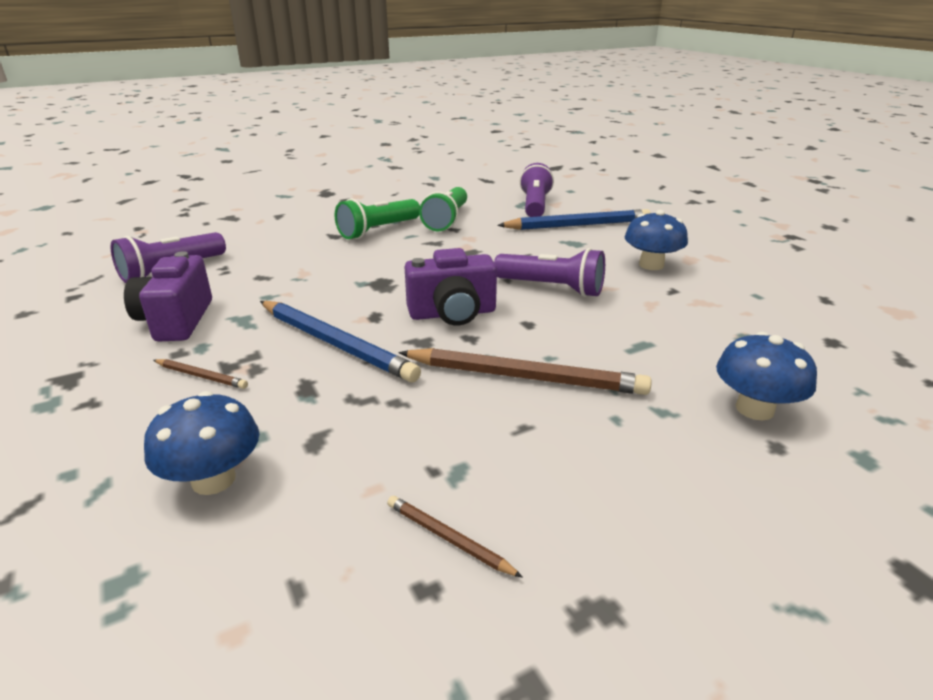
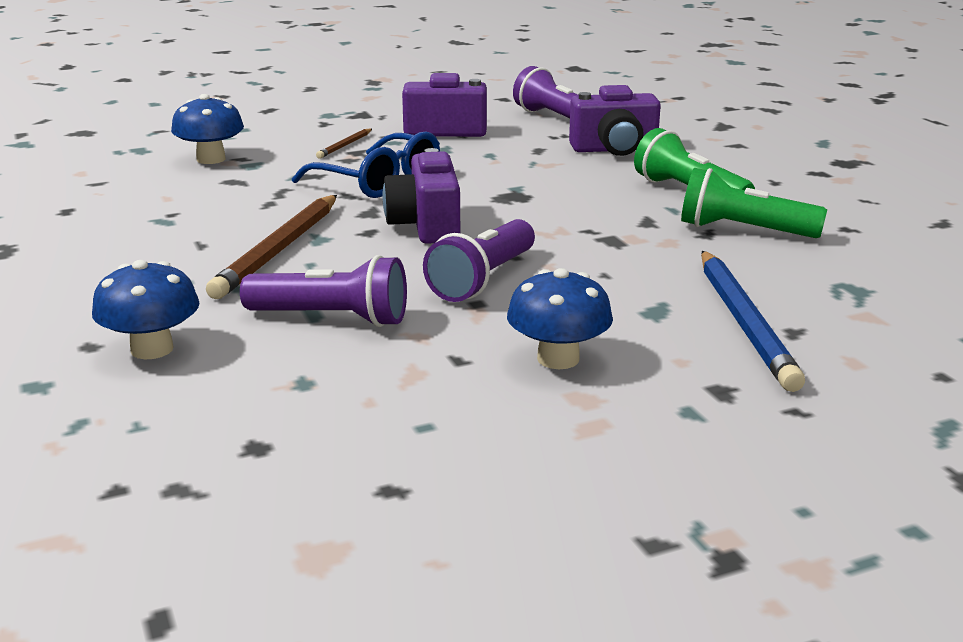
camera: 95 degrees right, 5 degrees down
(274, 250) = (614, 150): none -> purple camera
(335, 343) = (379, 182): blue pencil -> blue glasses
(448, 538) = (100, 216): brown pencil -> none
(535, 205) = (847, 297): purple flashlight -> purple flashlight (332, 318)

